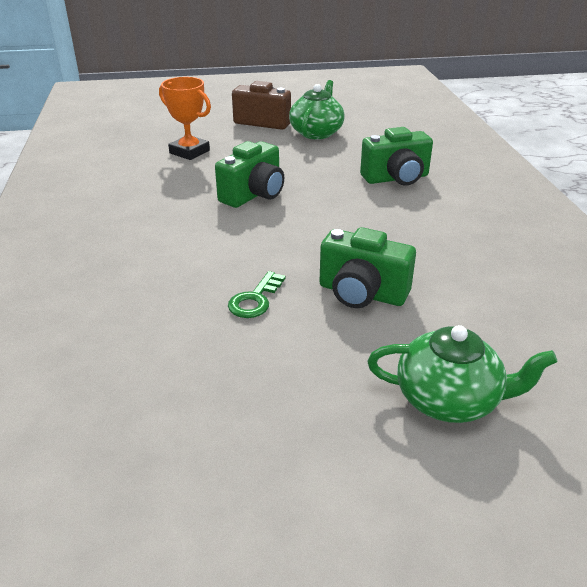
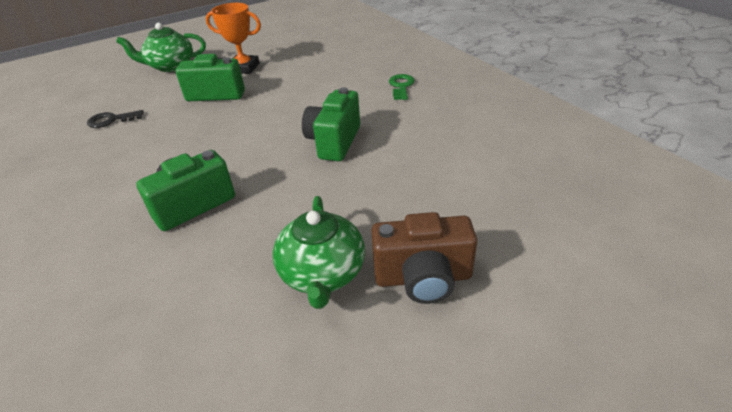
camera: 160 degrees right, 5 degrees up
(189, 152) = (454, 177): orange trophy -> orange trophy (243, 68)
(255, 300) = (281, 76): green key -> green key (401, 86)
(515, 289) = (111, 120): none -> black key

